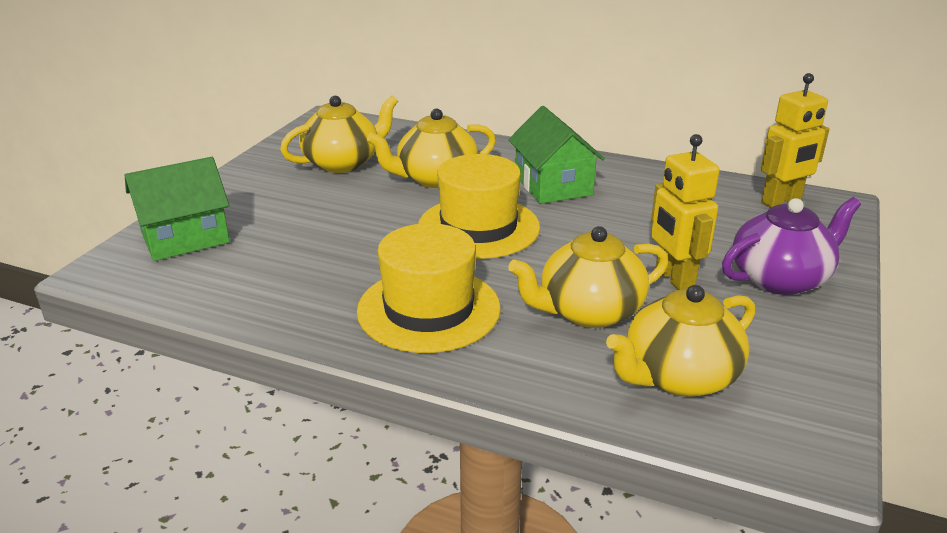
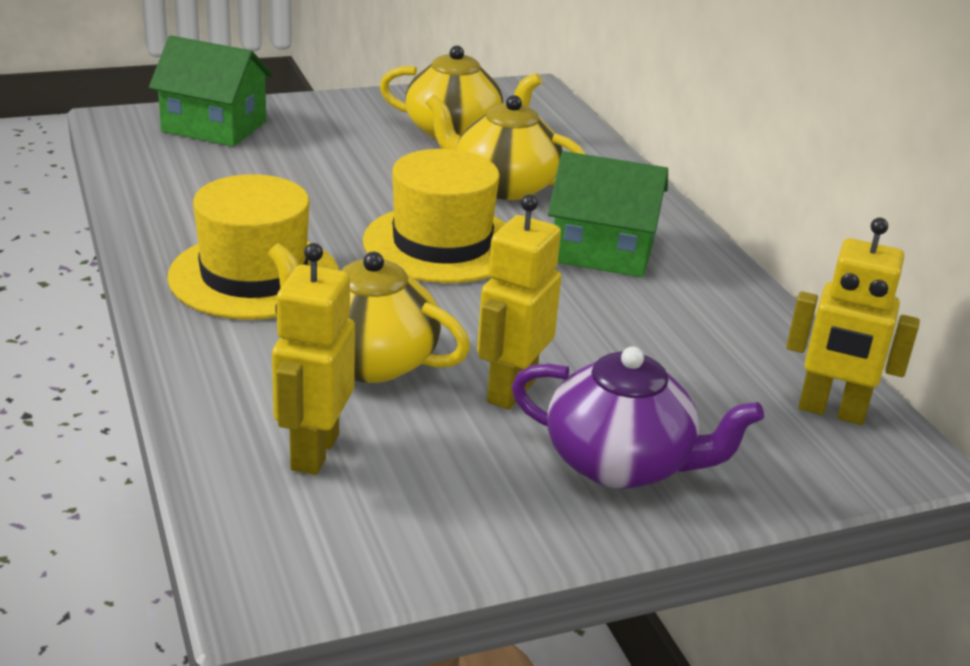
camera: 45 degrees right, 0 degrees up
(553, 185) = (602, 251): green house -> green house turned 75 degrees clockwise
(678, 376) = (314, 452): yellow teapot -> yellow robot

